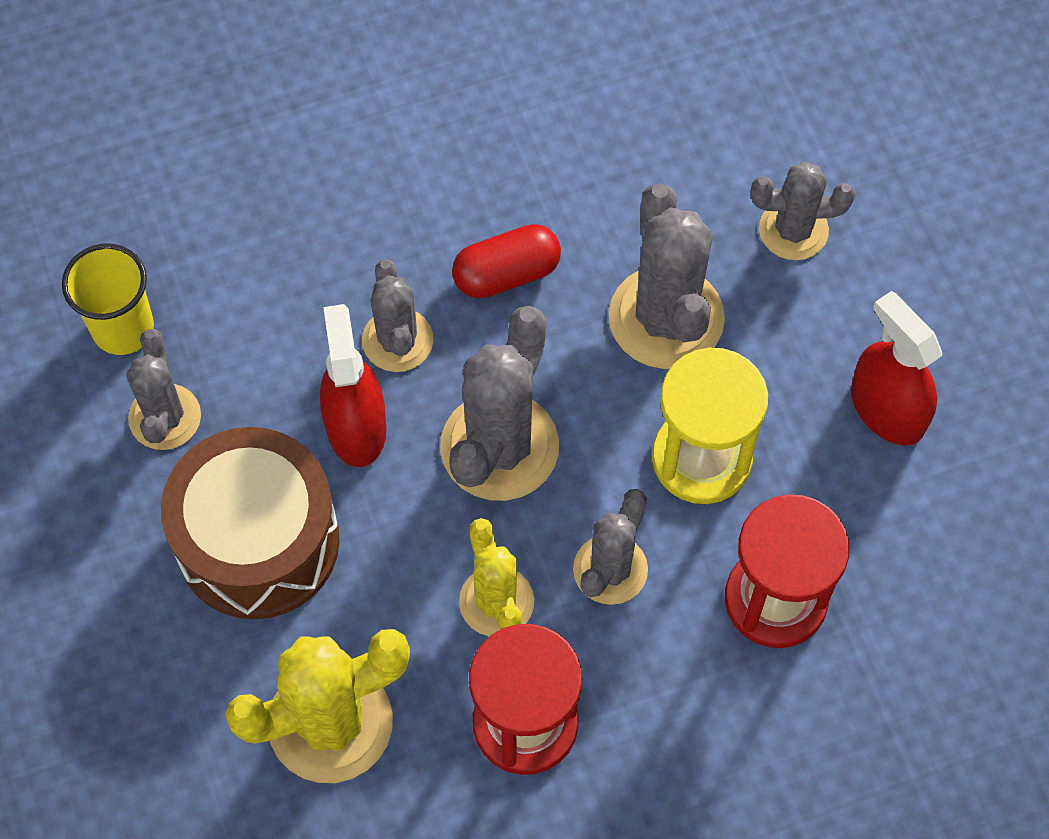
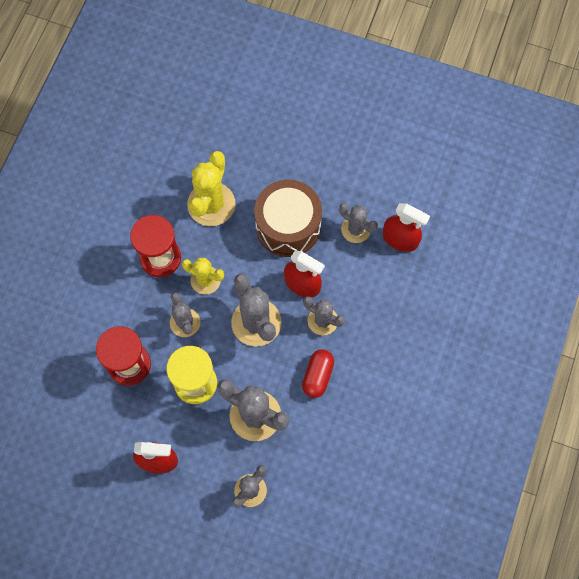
camera: 130 degrees right, 5 degrees up
(123, 328) = (400, 239): yellow cup -> red spray bottle

